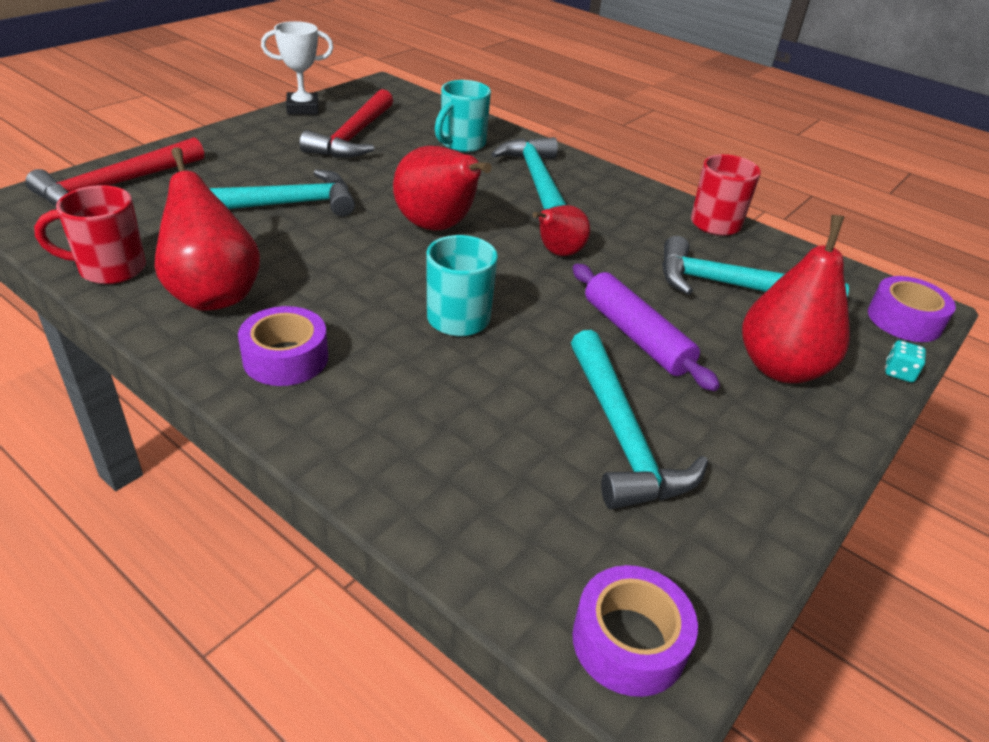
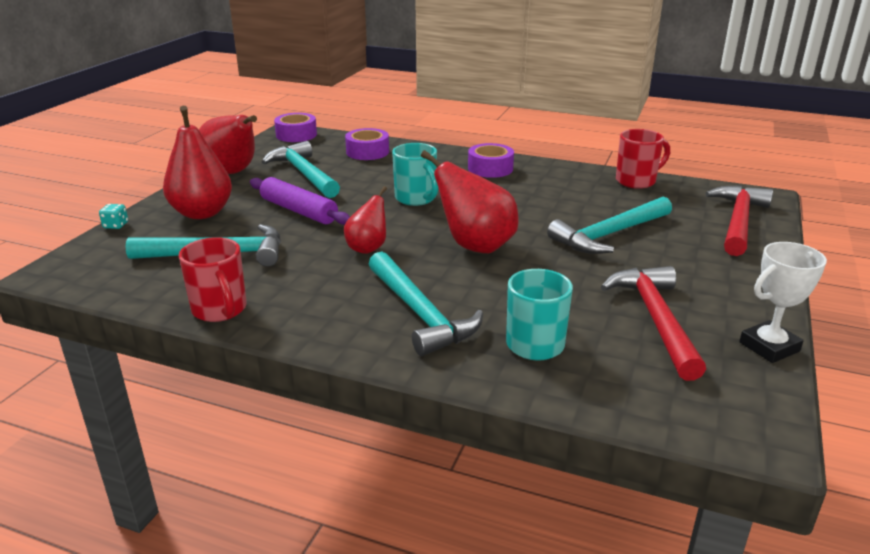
camera: 165 degrees right, 10 degrees down
(213, 294) = (564, 182): red pear -> red pear (233, 173)
(904, 320) = (78, 259): purple tape -> purple tape (367, 152)

